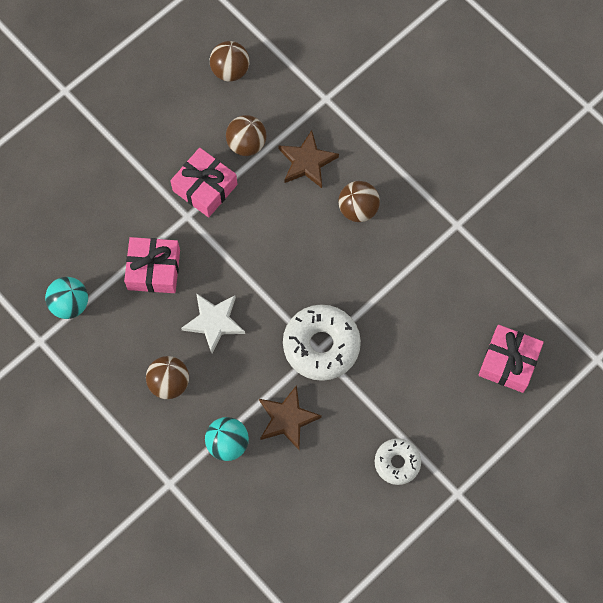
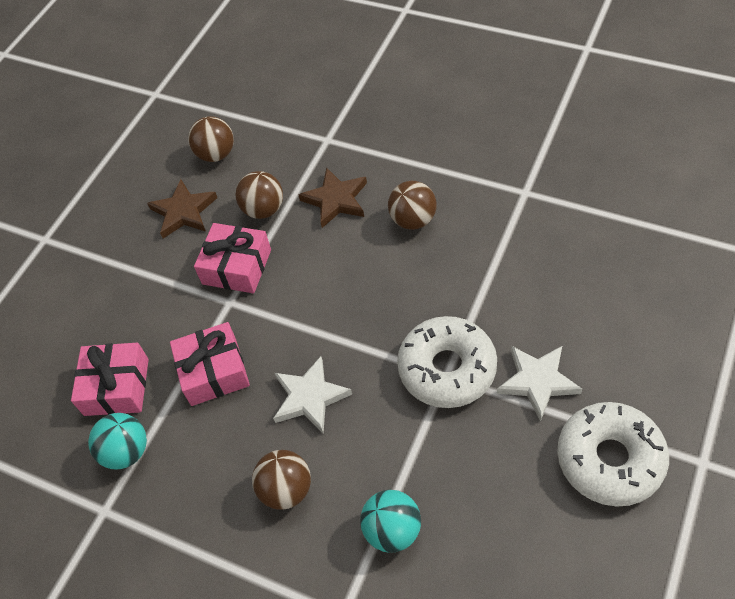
camera: 15 degrees left, 15 degrees down
(287, 419) = (451, 468): brown star -> brown star (184, 212)
(380, 385) = (538, 381): none -> white star
(397, 463) = (610, 459): white donut -> white donut, size x1.71
(508, 362) = (664, 296): pink gift -> pink gift (116, 387)

